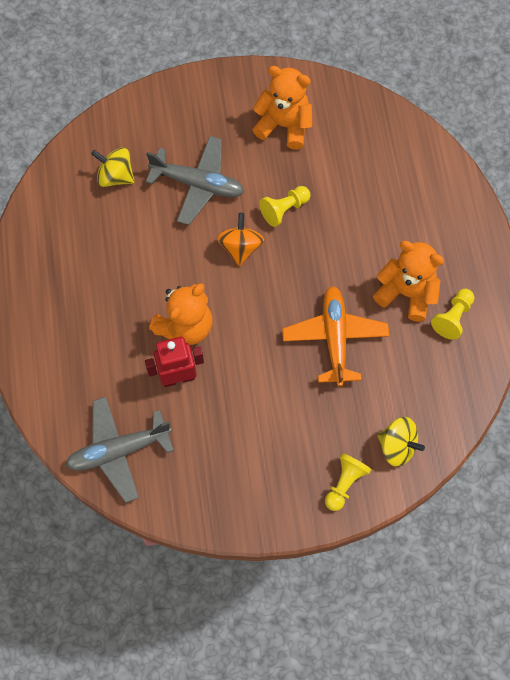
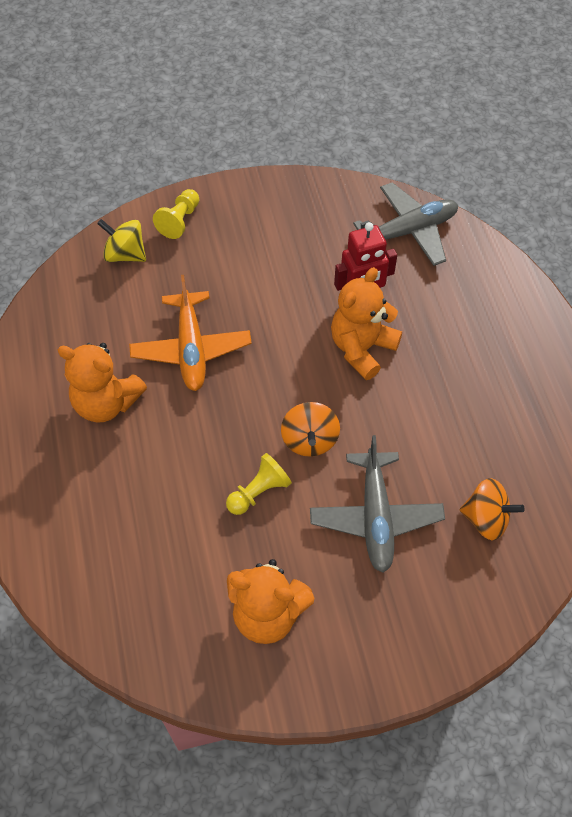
camera: 175 degrees right, 10 degrees down
(115, 176) = (486, 518): yellow spinning top -> orange spinning top
(198, 184) = (375, 516): grey plane -> grey plane turned 105 degrees counterclockwise
(452, 317) = (54, 380): yellow pawn -> none

